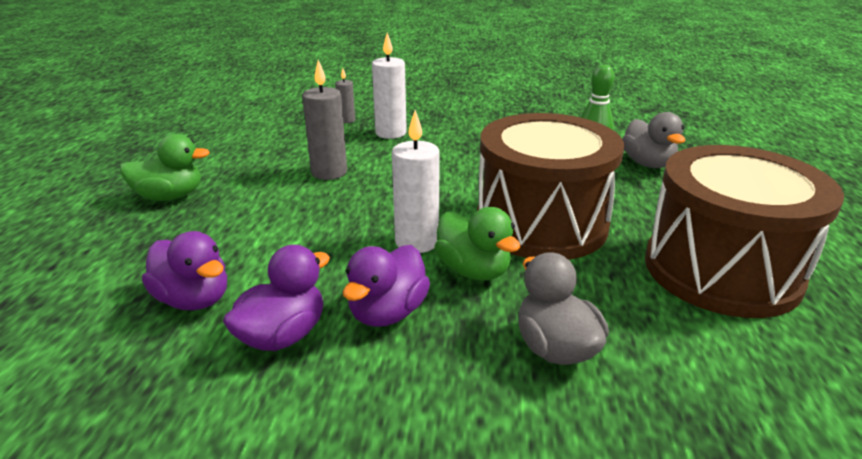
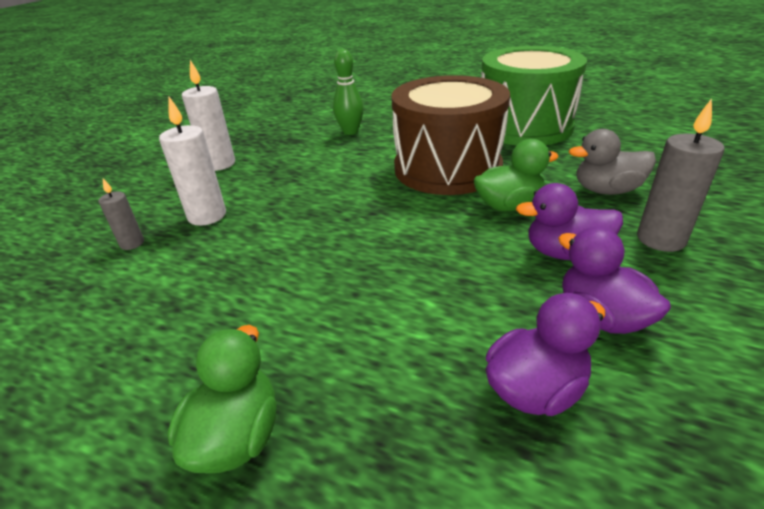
camera: 70 degrees left, 5 degrees up
(329, 172) = (275, 267): grey candle -> grey candle (660, 239)
(387, 312) = (565, 253): purple duck -> purple duck turned 135 degrees clockwise
(417, 242) = (456, 226): white candle -> white candle (219, 164)
(647, 163) = (377, 116): grey duck -> none
(721, 270) = (524, 126): brown drum -> green drum

